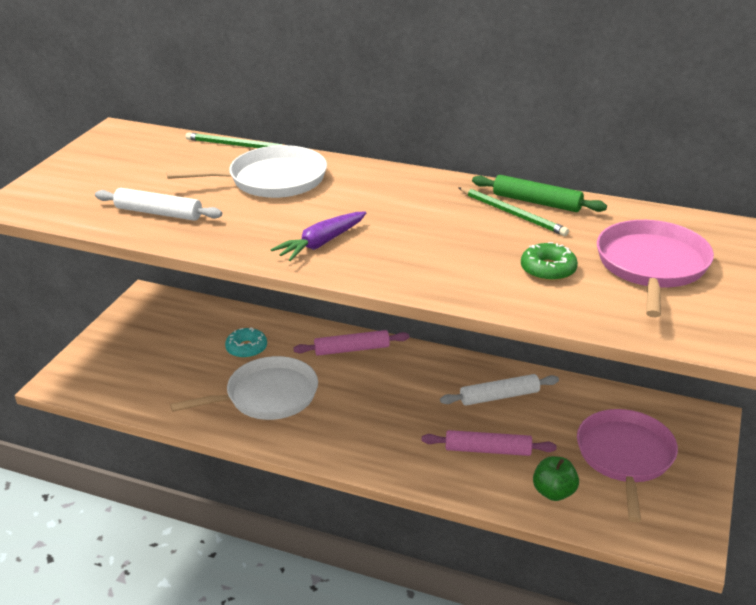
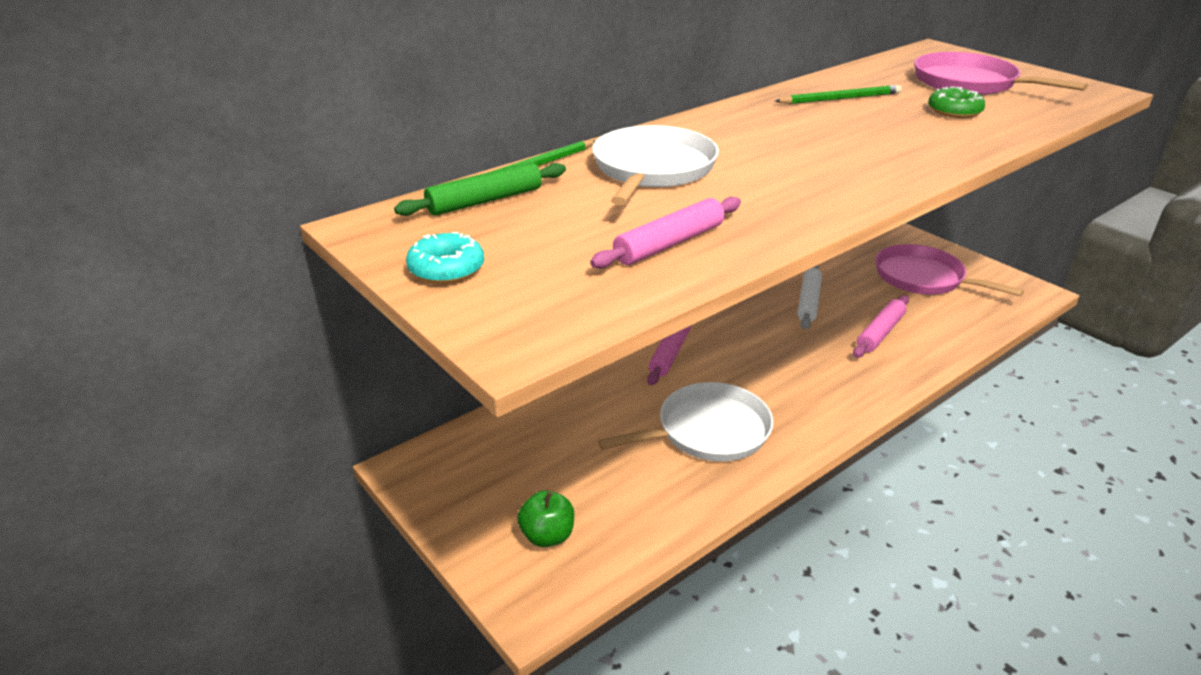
camera: 60 degrees left, 0 degrees up
(158, 213) = (669, 244): white rolling pin -> pink rolling pin
(246, 348) = (604, 419): turquoise donut -> turquoise donut (446, 269)
(267, 396) = (708, 431): white pan -> white pan turned 60 degrees clockwise
(321, 243) = (833, 177): purple carrot -> none
(536, 202) = (826, 87): green rolling pin -> green rolling pin (485, 201)
(554, 492) = (952, 322): green apple -> green apple (547, 536)

